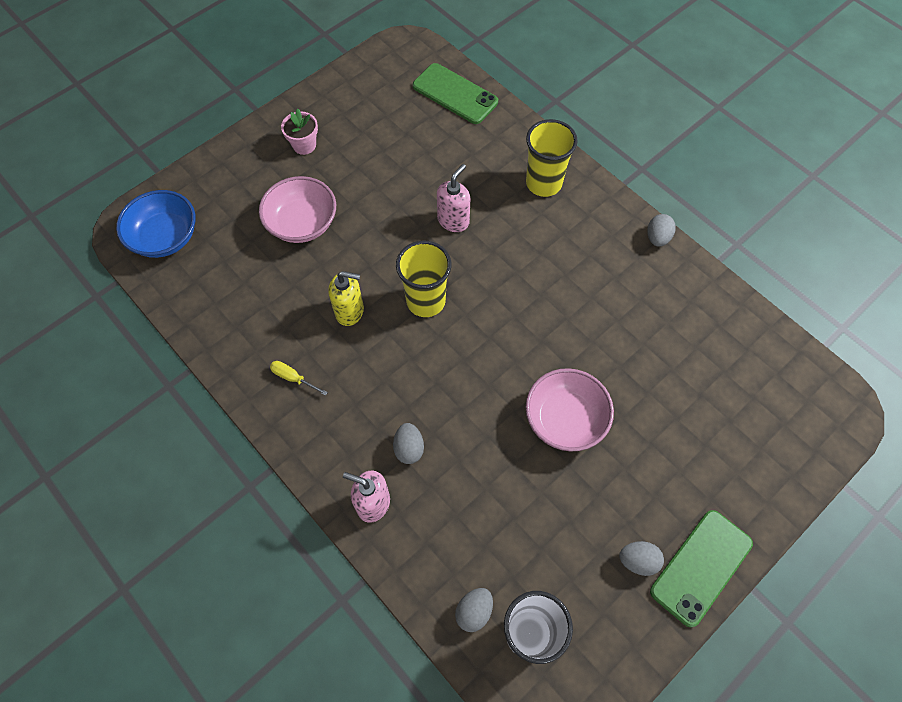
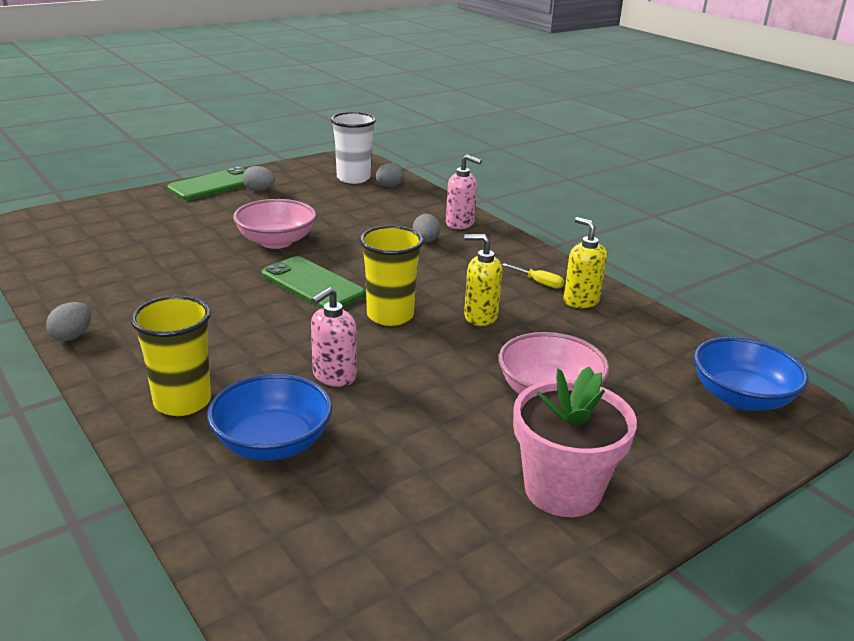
camera: 175 degrees left, 35 degrees down
(258, 351) = (581, 301): none -> yellow soap dispenser
(304, 145) = (562, 490): pink flower pot -> pink flower pot, size x1.85
(455, 94) = (266, 549): green phone -> green phone (312, 284)
(475, 157) = (272, 443): none -> blue bowl

